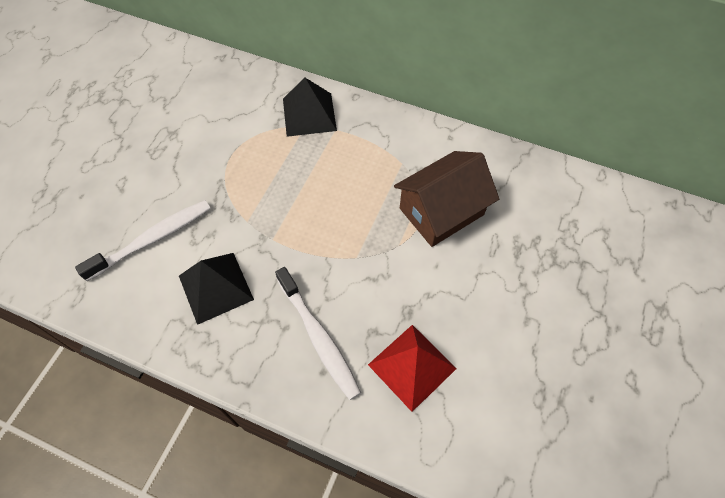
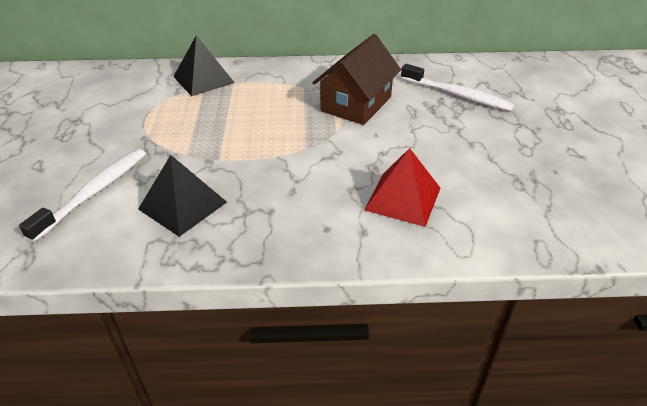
camera: 25 degrees left, 20 degrees down
(318, 336) = (306, 206): white toothbrush -> white toothbrush (456, 94)

